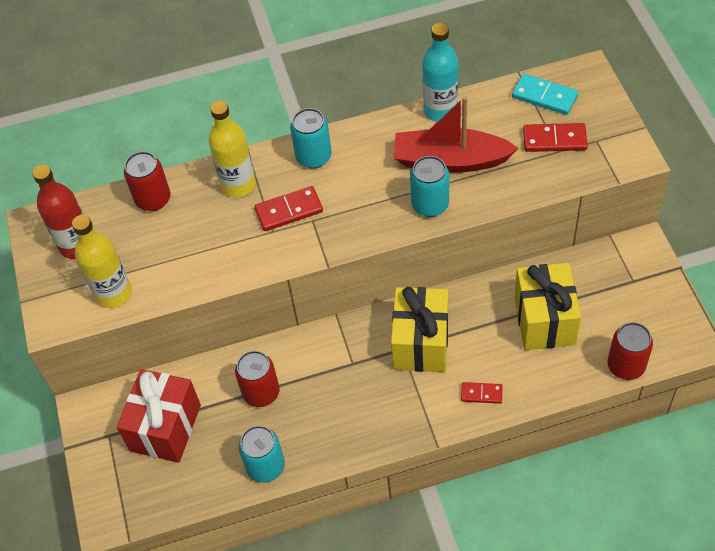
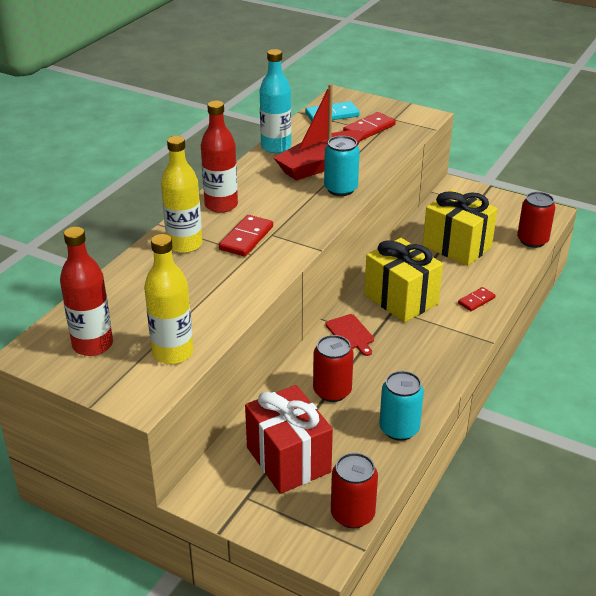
camera: 50 degrees left, 20 degrees down
(153, 199) = (123, 285): red can -> red can (352, 514)
(313, 157) = (221, 205): turquoise can -> red bottle
(339, 348) = (351, 334): none -> red cutting board

